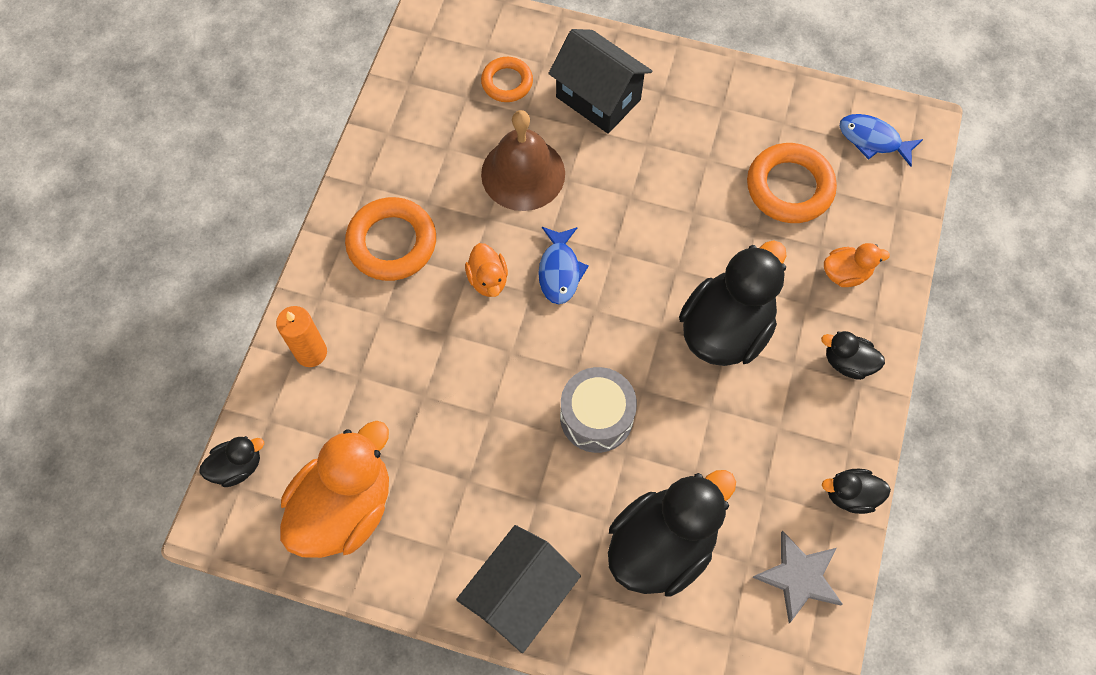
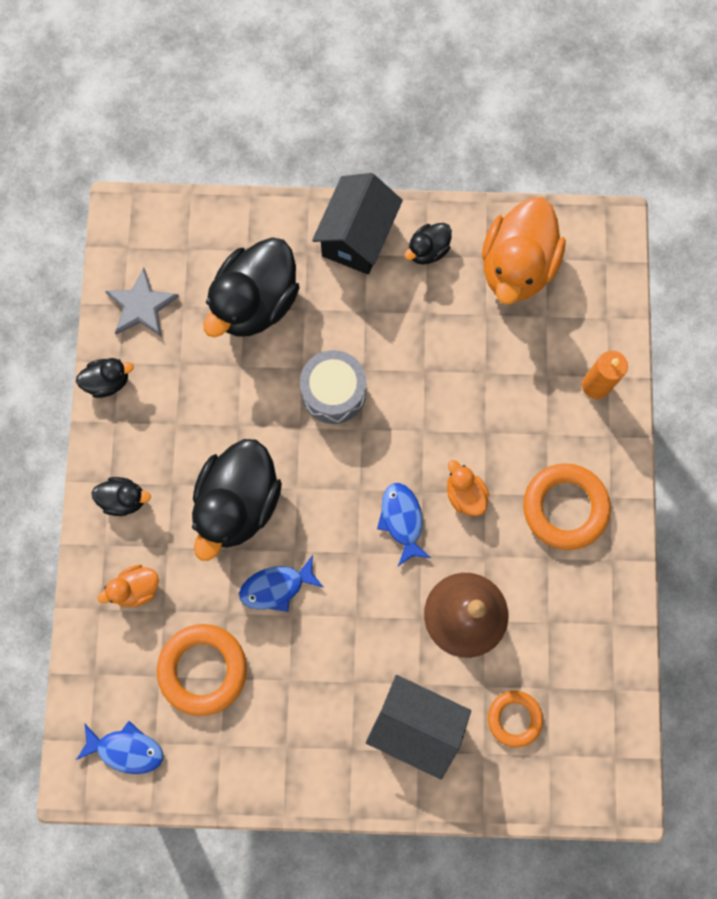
camera: 165 degrees right, 10 degrees up
(237, 466) = (616, 276): black duck -> black duck (427, 250)
(702, 241) = (276, 587): none -> blue fish

